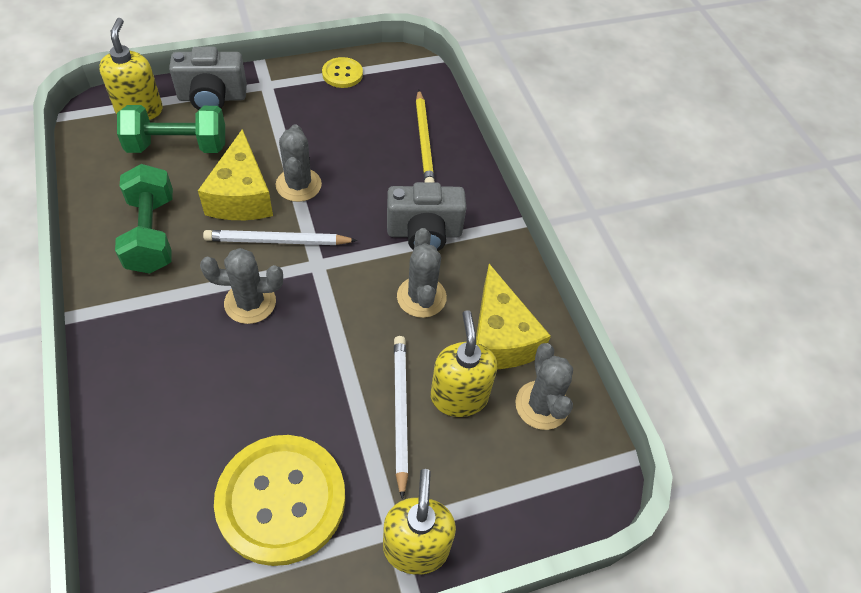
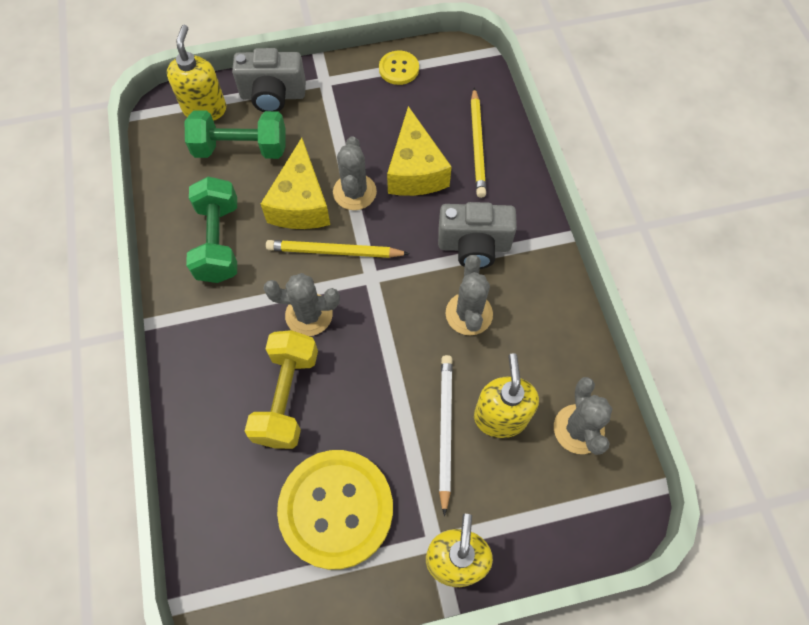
camera: 10 degrees right, 10 degrees up
(225, 386) = (287, 397): none -> yellow dumbbell
(278, 241) = (334, 251): white pencil -> yellow pencil
(499, 337) = (542, 358): yellow cheese -> yellow cheese (415, 170)

